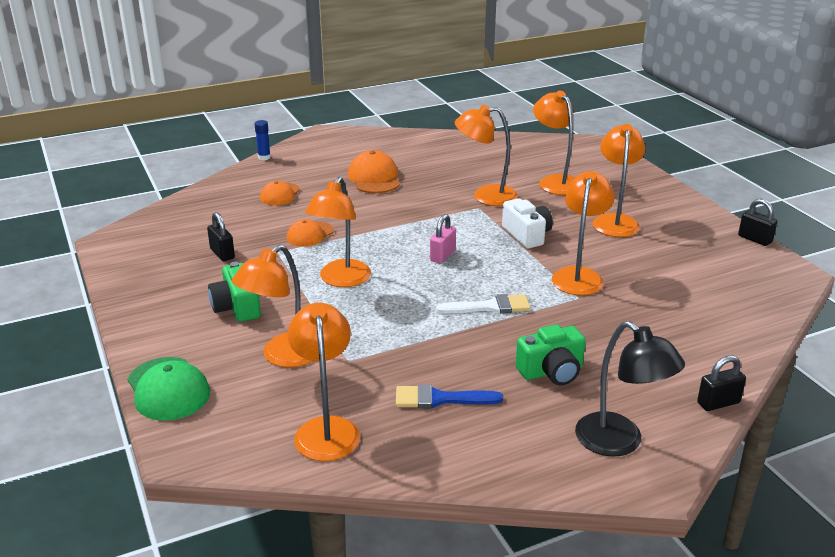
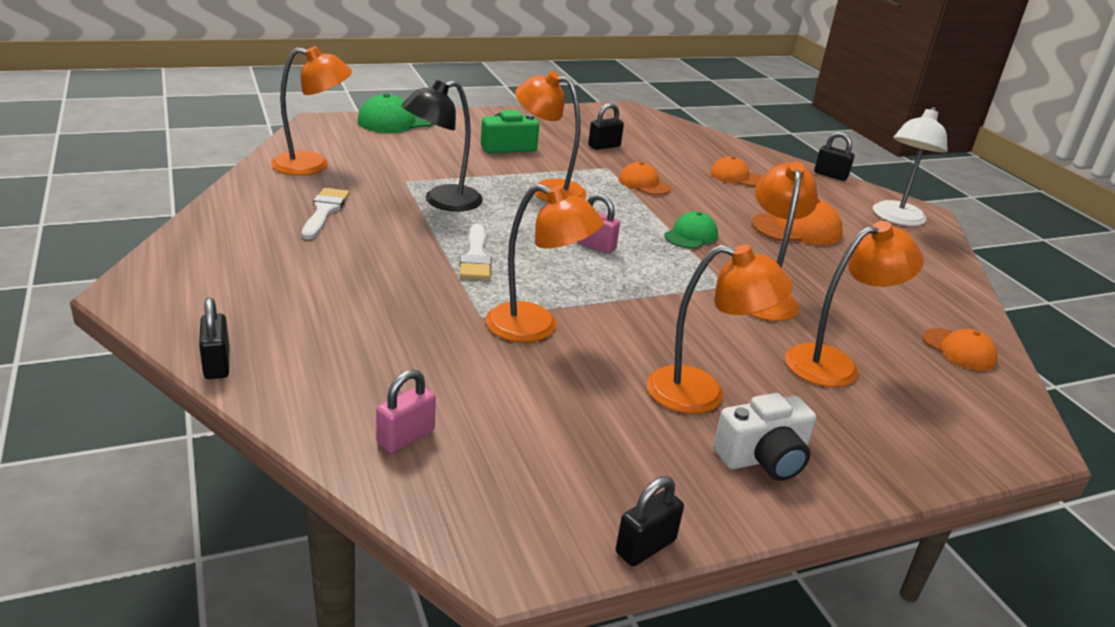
camera: 90 degrees right, 0 degrees up
(264, 157) = (830, 175): blue glue stick -> black padlock
(282, 357) = (422, 158): orange lamp -> none
(340, 143) = (896, 219): none -> white lamp
(404, 217) = (691, 235): none -> green cap
(440, 399) = (324, 211): blue brush -> white brush
(515, 147) = (959, 350): none -> orange cap
(527, 235) = (649, 308): white camera -> white camera (763, 458)
(551, 371) = (337, 271): green camera -> none
(619, 442) = (199, 285): black lamp -> black lamp (442, 202)
(732, 313) = (406, 437): none -> pink padlock

